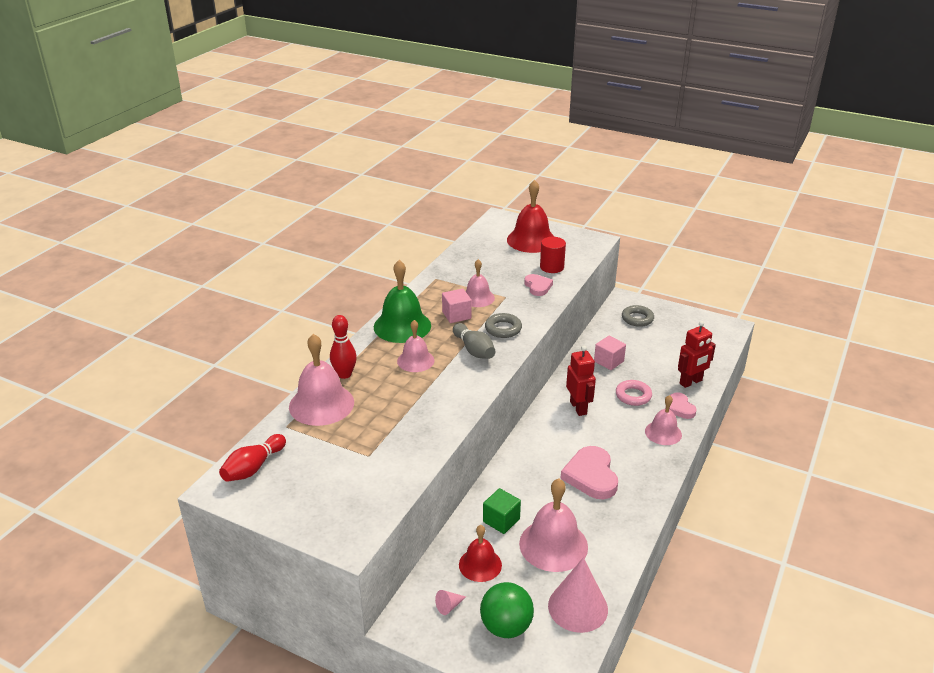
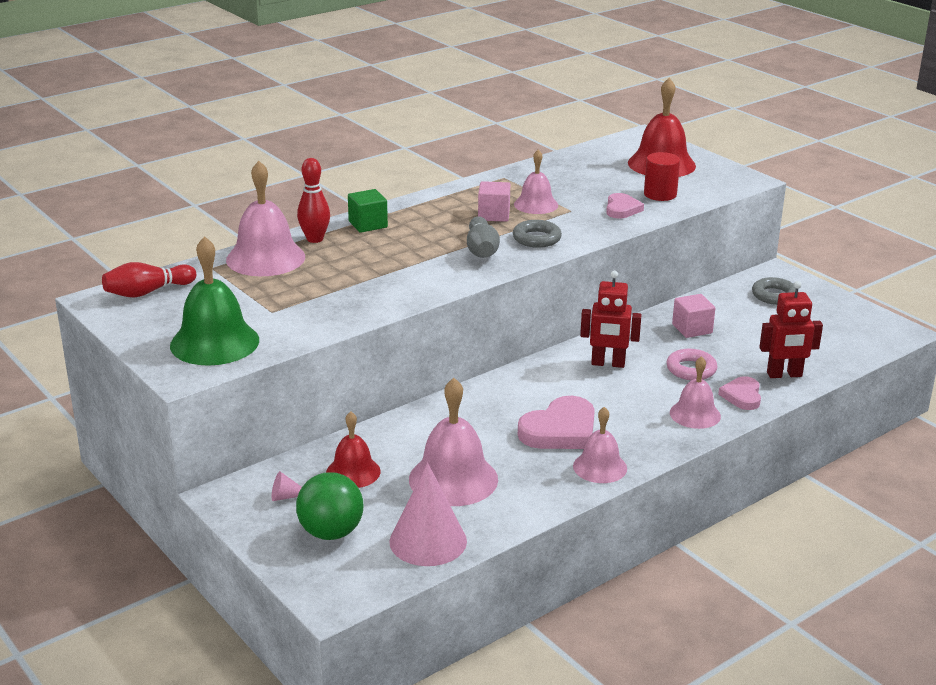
camera: 25 degrees right, 5 degrees down
(402, 326) = (421, 211): green bell -> green bell (214, 342)
(415, 360) = (404, 244): pink bell -> pink bell (600, 467)
(501, 520) = (413, 441): green cube -> green cube (368, 224)
(578, 408) = (608, 364): red robot -> red robot turned 90 degrees clockwise
(591, 476) = (560, 430): pink heart -> pink heart turned 150 degrees counterclockwise

